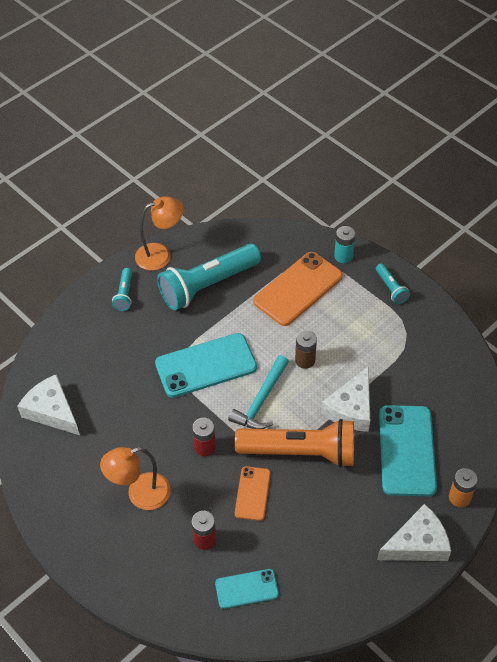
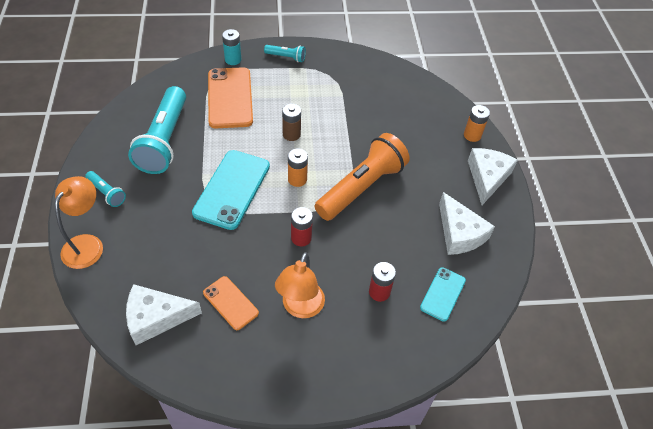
camera: 55 degrees left, 0 degrees up
(160, 254) = (100, 147): orange lamp -> orange lamp (87, 244)
(252, 493) = (368, 236): orange phone -> orange phone (230, 303)
(261, 400) = (297, 179): turquoise hammer -> orange battery
(351, 408) = (355, 138): white cheese -> white cheese (459, 233)
(407, 450) = (415, 135): turquoise phone -> none

